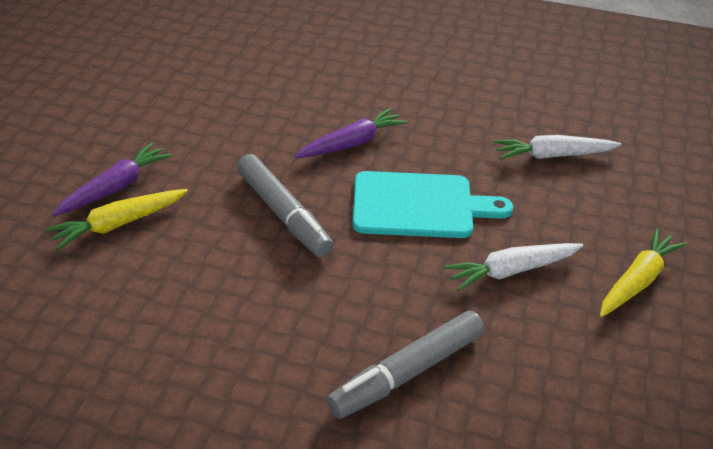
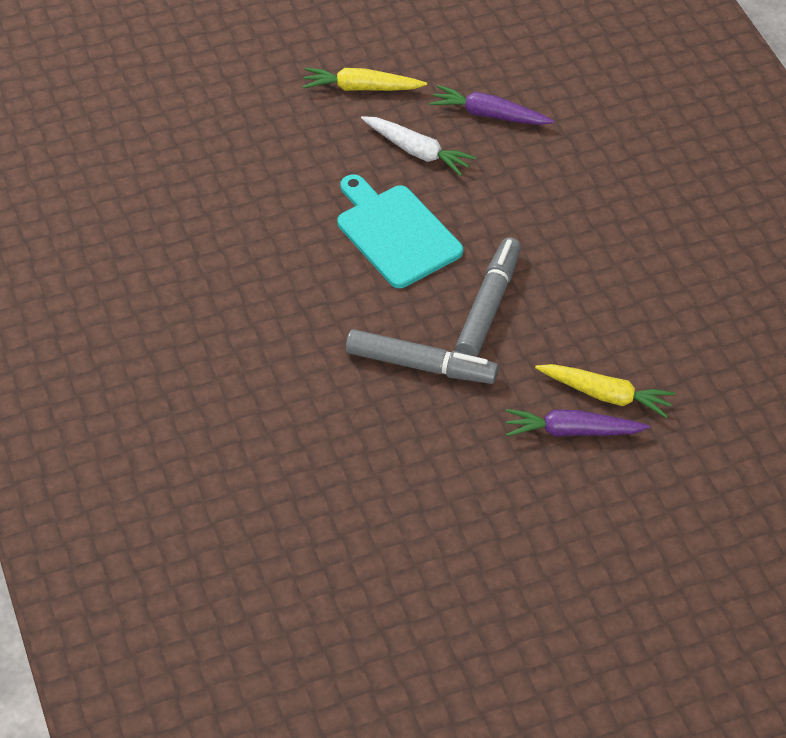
camera: 125 degrees left, 10 degrees up
(351, 143) = (356, 318): purple carrot -> purple carrot (489, 115)
(406, 373) = (564, 158): grey marker -> grey marker (421, 366)
(553, 155) = (245, 186): white carrot -> none

